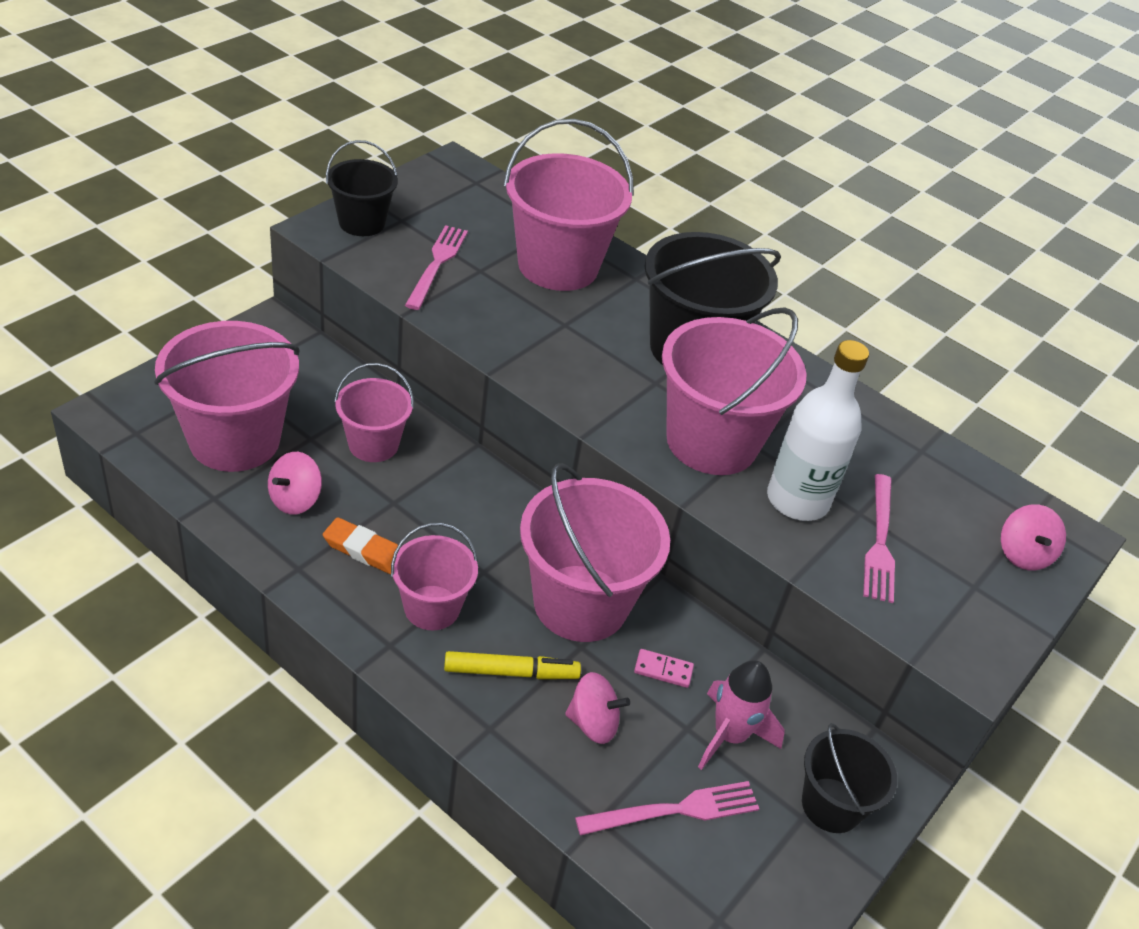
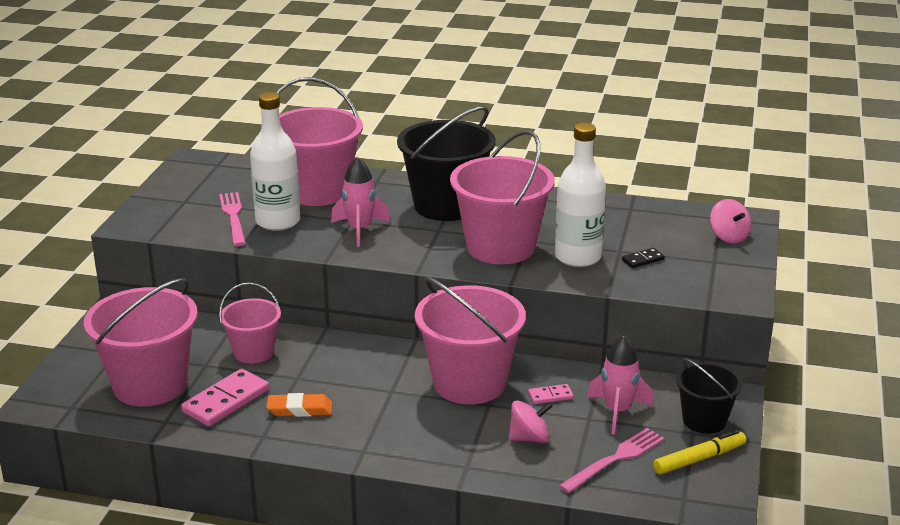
camera: 20 degrees left, 15 degrees down
(295, 499) = (226, 401): pink spinning top -> pink domino
(362, 223) = (157, 211): black bucket -> none
(432, 608) = (374, 421): pink bucket -> none
(480, 291) = (278, 222): none -> white bottle
(511, 672) = (455, 434): yellow marker -> yellow marker (699, 459)
(563, 343) = (360, 230): none -> pink rocket
(879, 542) = (643, 260): pink fork -> black domino

